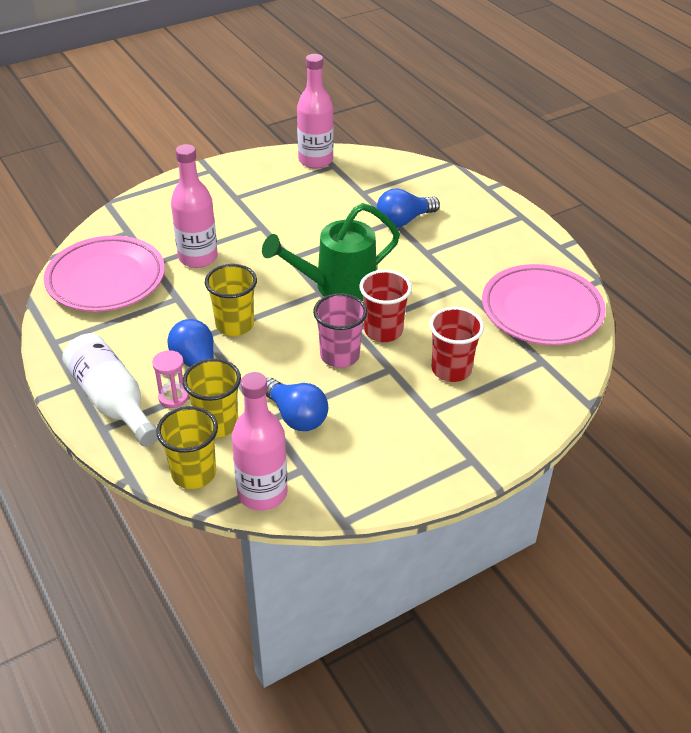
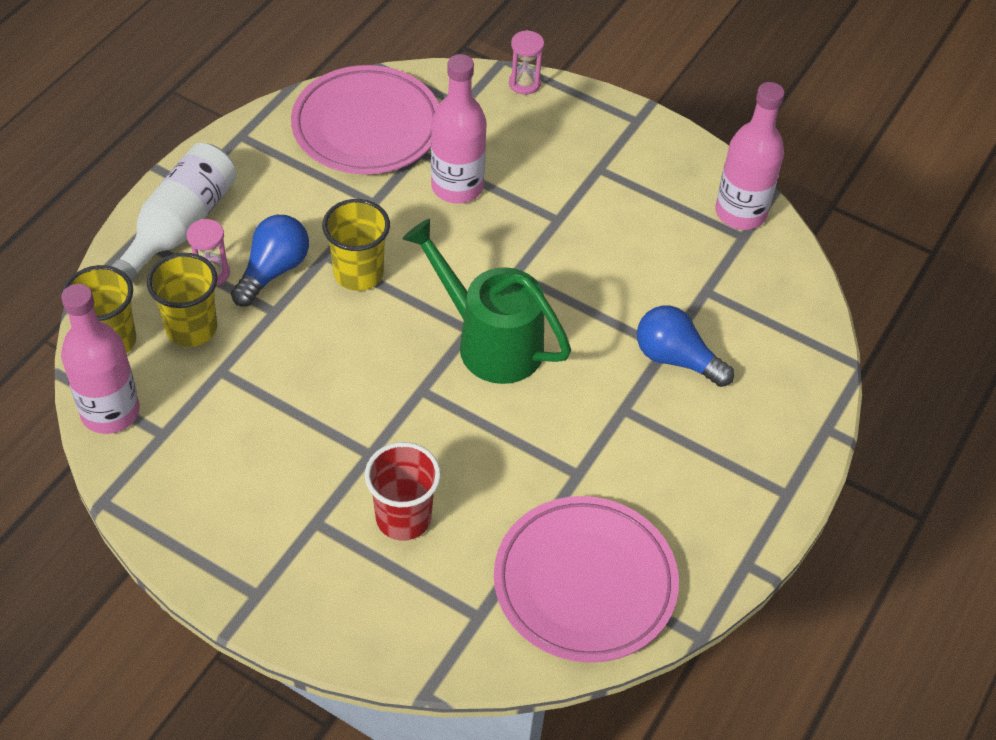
camera: 60 degrees right, 10 degrees up
(136, 201) = (524, 83): none -> pink hourglass
(295, 416) = (240, 393): blue light bulb -> none
(340, 356) = (363, 394): pink cup -> none
(383, 331) = (434, 421): red cup -> none

